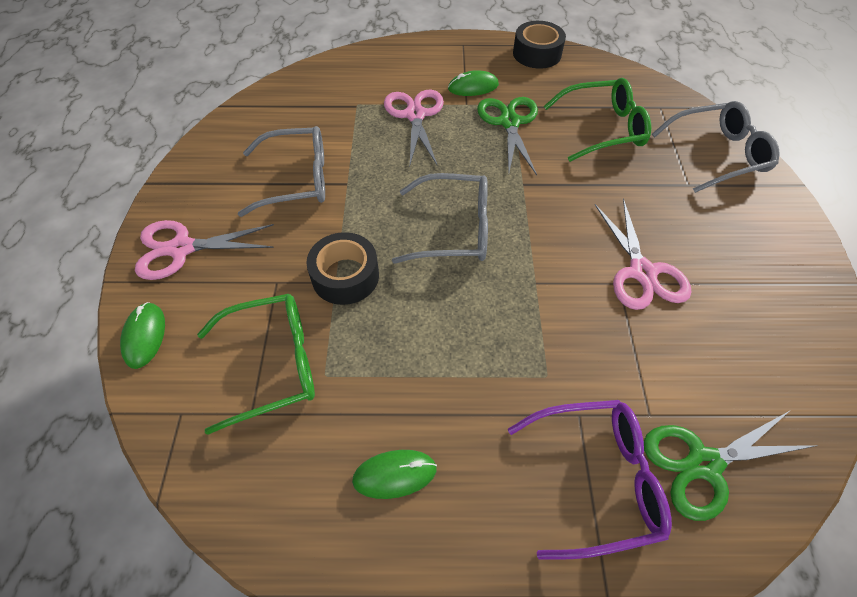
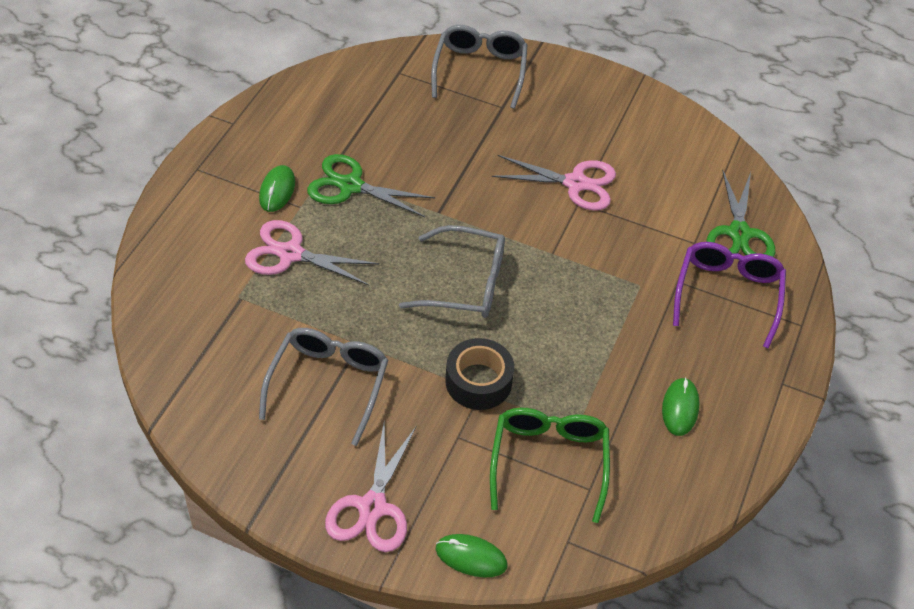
camera: 70 degrees left, 5 degrees down
(454, 229) = (465, 283): grey glasses -> grey glasses turned 75 degrees clockwise
(537, 53) = (258, 118): black tape -> none
(602, 128) = (402, 125): green glasses -> none

